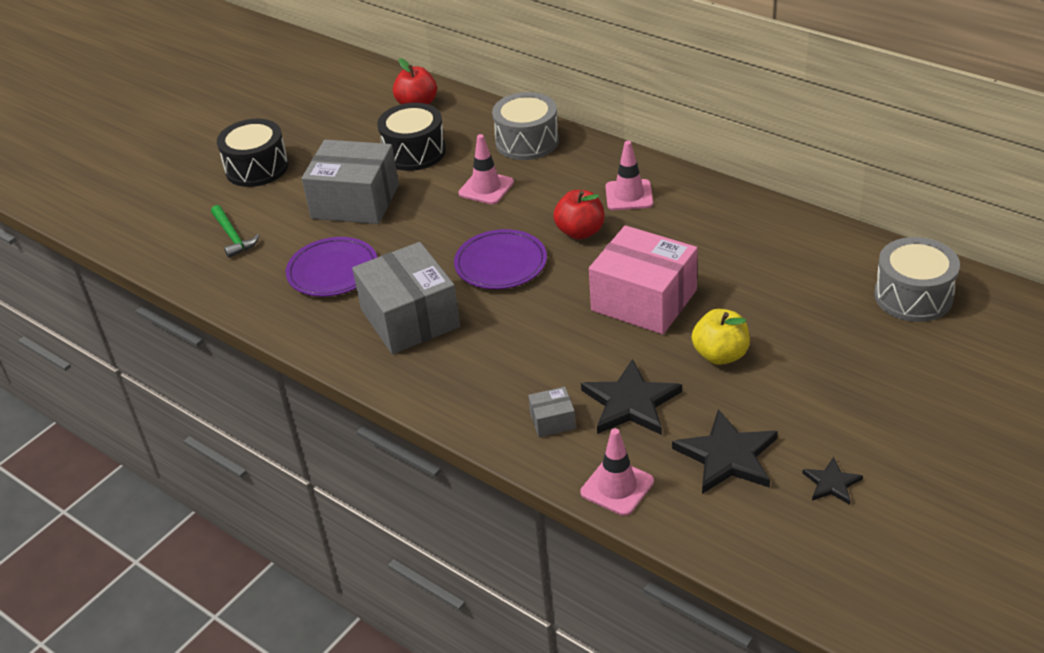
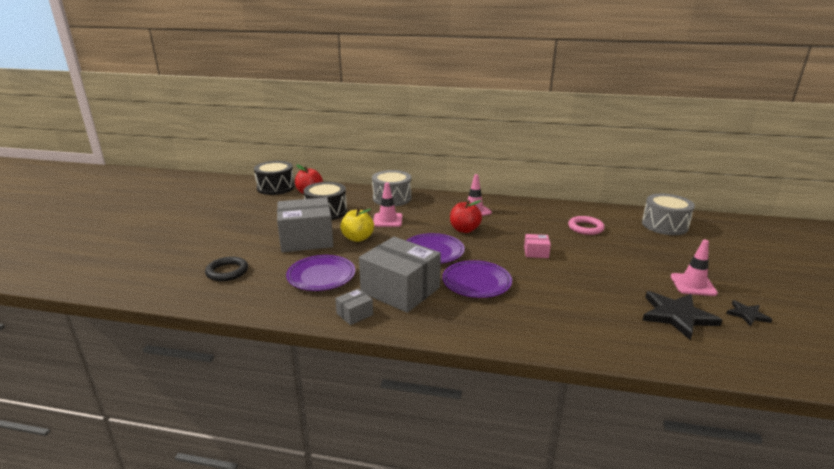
camera: 30 degrees left, 15 degrees down
(233, 236) = (227, 272): green hammer -> black ring
(257, 168) = (220, 234): black drum -> black drum (275, 187)
(513, 331) = (476, 282): none -> purple plate
(552, 421) = (554, 324): grey box -> grey box (354, 314)
(617, 487) = (638, 351): pink traffic cone -> pink traffic cone (693, 285)
(630, 403) = (589, 302): black star -> none
(644, 300) = (536, 252): pink box -> pink box, size x0.43
(720, 355) = (608, 268): yellow apple -> yellow apple (357, 238)
(771, 271) = (585, 228): none -> pink ring

